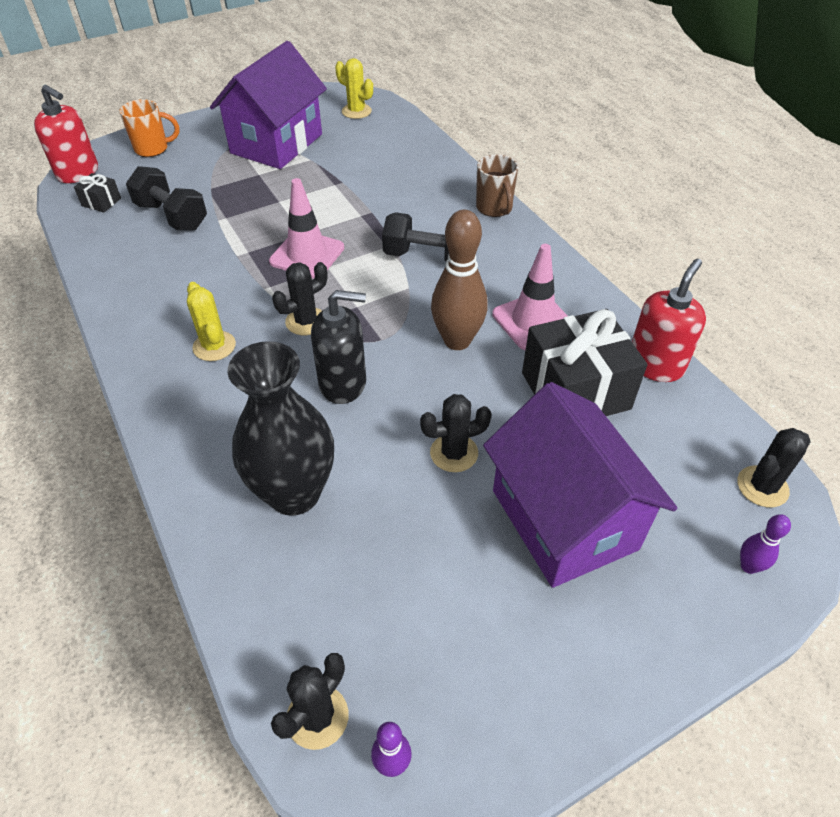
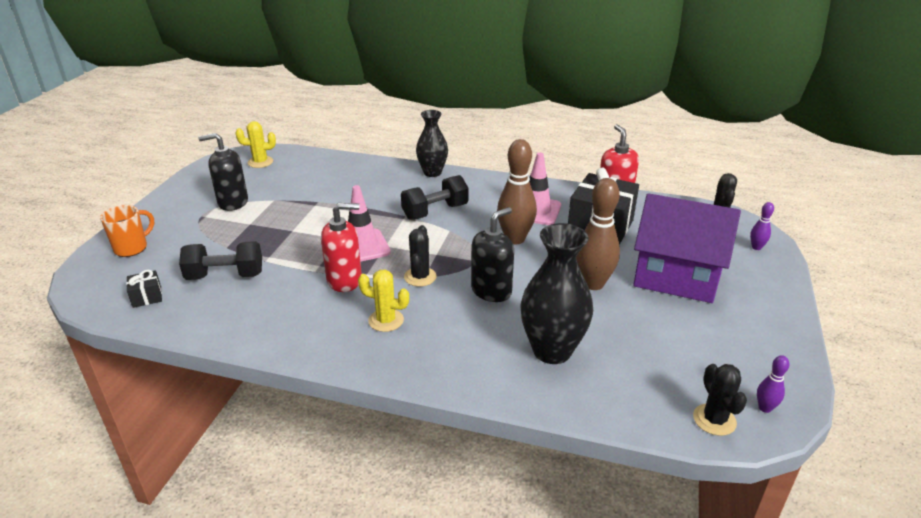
camera: 45 degrees left, 15 degrees down
(78, 173) = (88, 291): red soap dispenser -> red soap dispenser (344, 280)
(276, 144) = (232, 202): purple house -> black soap dispenser
(454, 453) = (593, 284): black cactus -> brown bowling pin
(494, 208) = (432, 172): brown mug -> black vase

